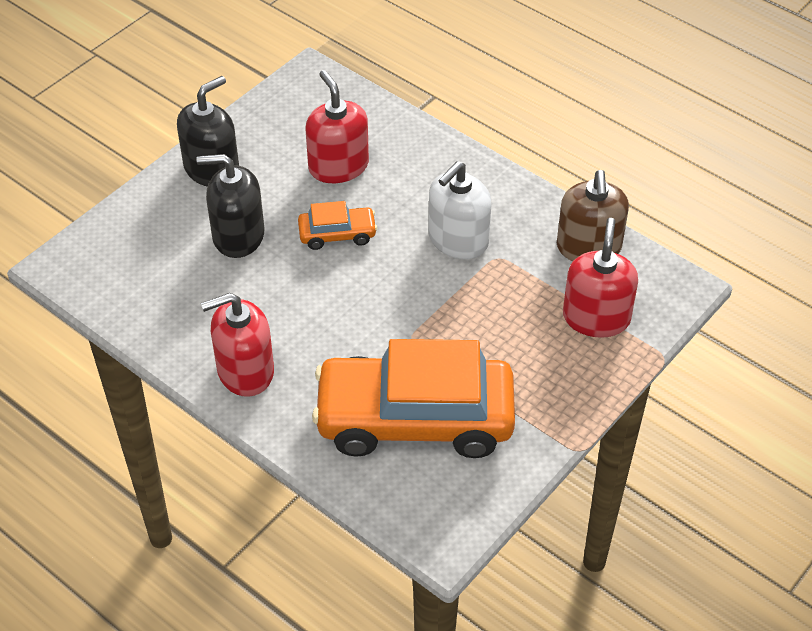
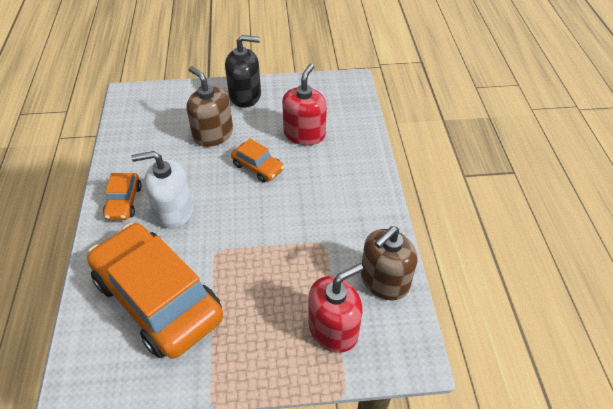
camera: 45 degrees right, 0 degrees up
(238, 236) = (213, 134): black soap dispenser -> brown soap dispenser
(245, 371) = (124, 202): red soap dispenser -> orange car
(458, 240) = (314, 217): white soap dispenser -> white soap dispenser (174, 211)

